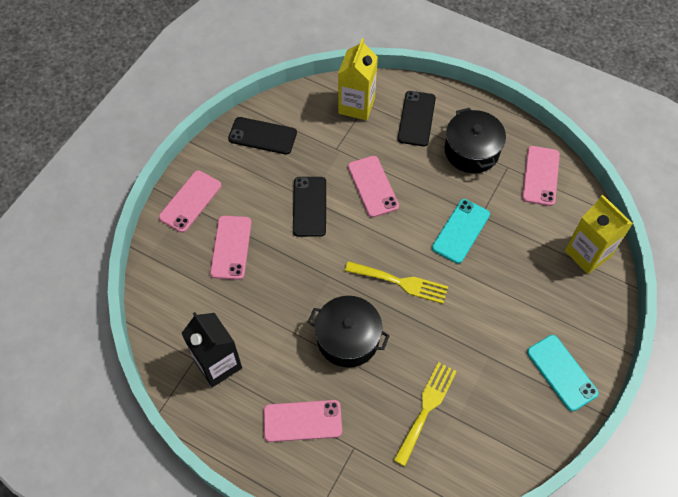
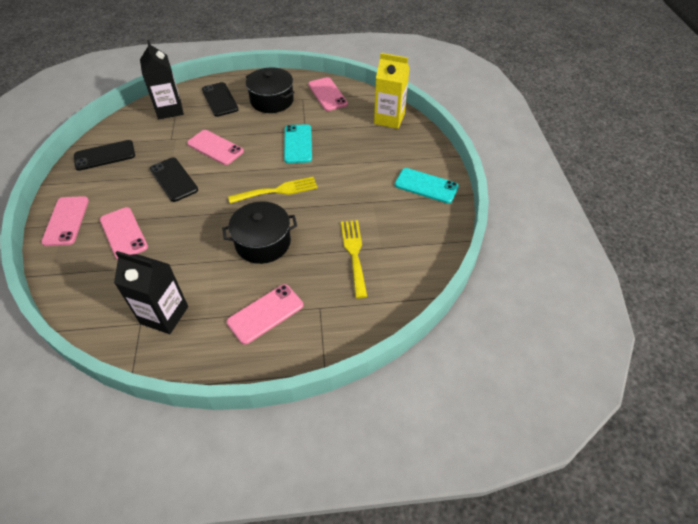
camera: 35 degrees left, 10 degrees down
(356, 105) = (169, 110): yellow carton -> black carton

